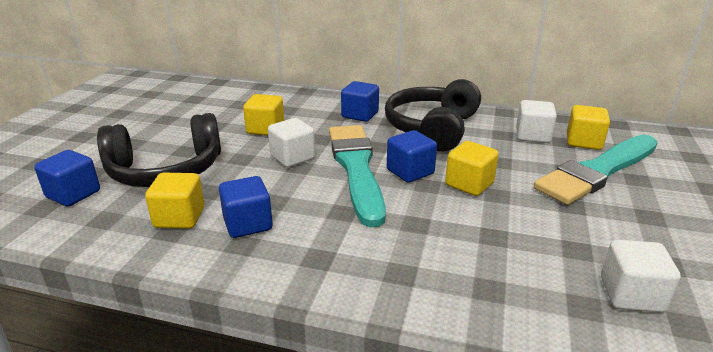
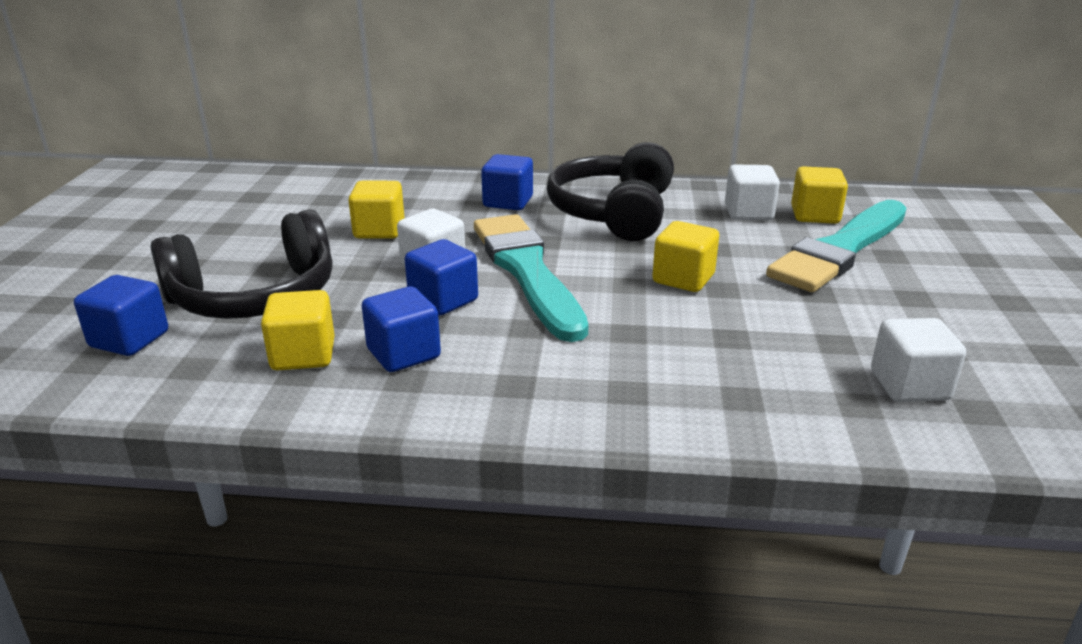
camera: 10 degrees left, 0 degrees up
(410, 172) = (601, 270): blue cube -> blue cube (443, 300)

